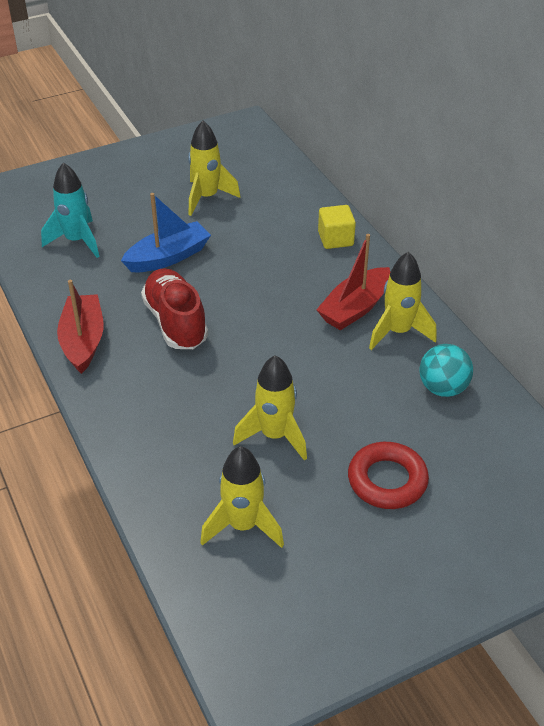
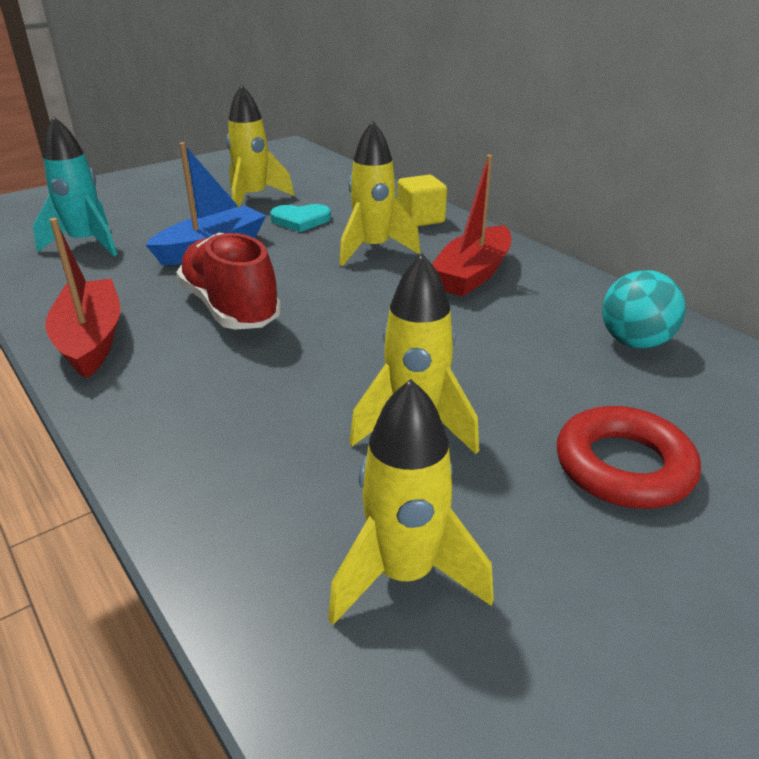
camera: 10 degrees left, 10 degrees down
(240, 230) = (300, 220): none -> turquoise heart
(398, 332) = (540, 291): yellow rocket -> yellow rocket (373, 249)

